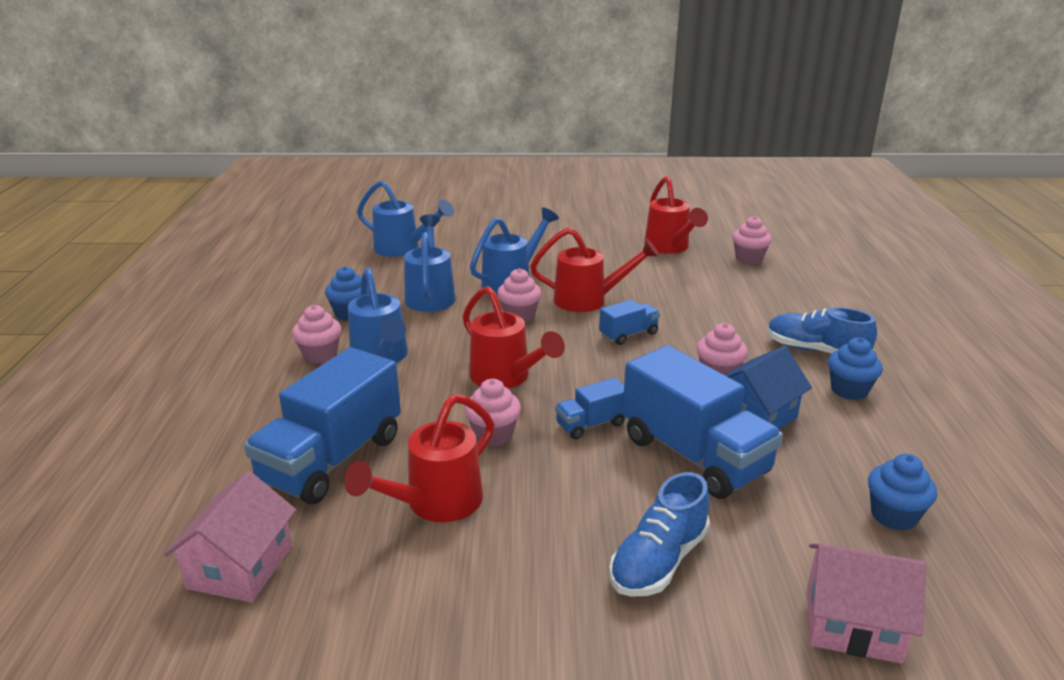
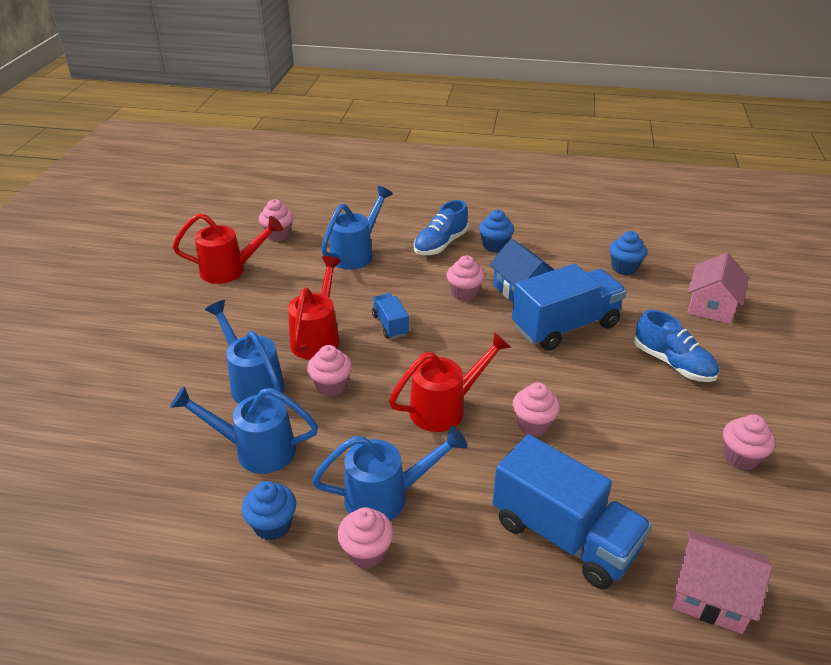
camera: 80 degrees left, 10 degrees up
(403, 249) = (106, 469): blue watering can -> blue watering can (356, 253)
(435, 504) = (623, 466): red watering can -> none
(466, 621) = (740, 457): none -> pink cupcake
(591, 424) = (523, 368): blue truck -> none

